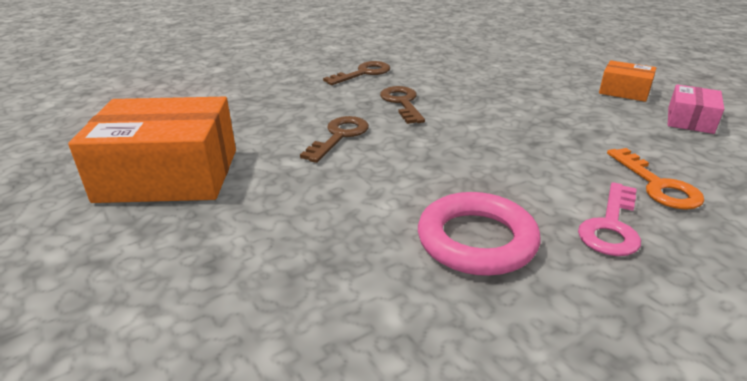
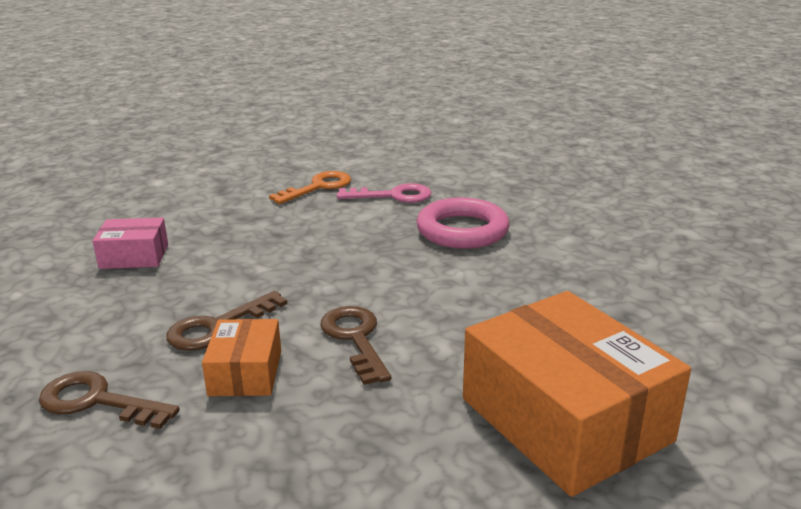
camera: 120 degrees left, 5 degrees down
(339, 136) = (355, 338): brown key -> brown key turned 75 degrees clockwise
(624, 91) = (107, 210): orange box -> orange box (245, 373)
(690, 120) = (177, 182): pink box -> pink box (134, 256)

